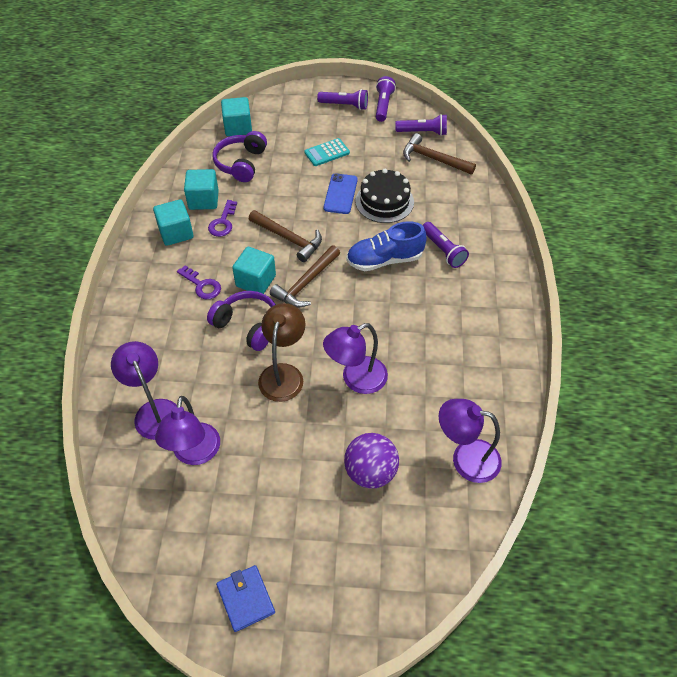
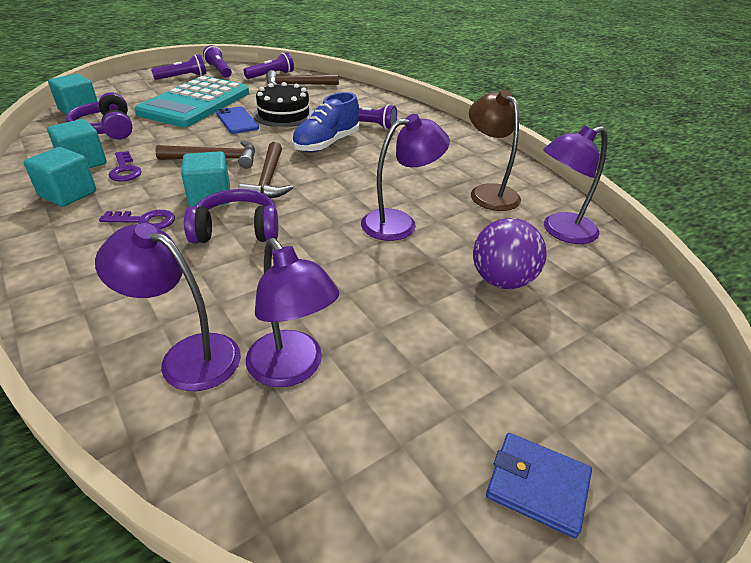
camera: 40 degrees left, 15 degrees down
(283, 374) = (321, 249): brown lamp -> brown lamp (488, 192)
(327, 153) = (195, 103): turquoise calculator -> turquoise calculator, size x2.41
(356, 379) = (399, 223): purple lamp -> purple lamp turned 135 degrees counterclockwise

